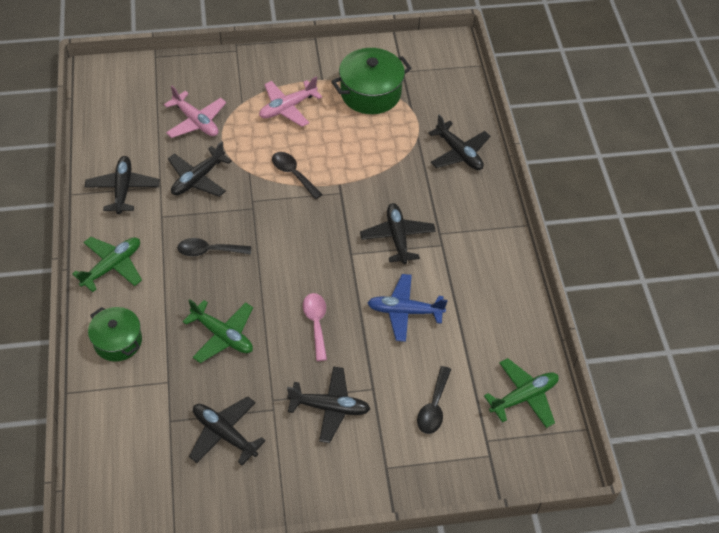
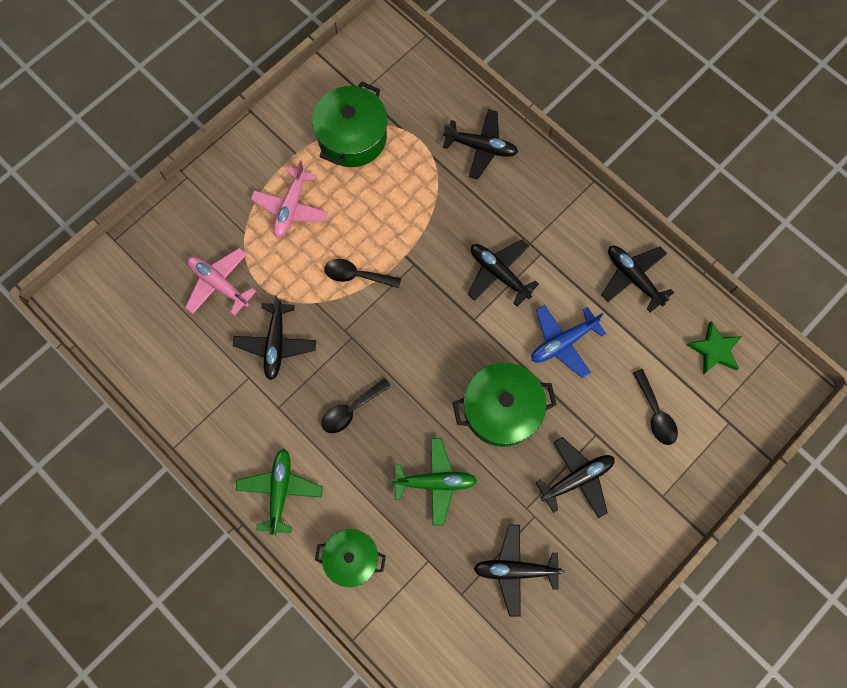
camera: 35 degrees left, 20 degrees up
(123, 189) = (217, 406): black plane -> black plane (633, 278)
(196, 121) = (219, 284): pink plane -> pink plane turned 150 degrees counterclockwise
(316, 323) = (501, 409): pink spoon -> green pot
(523, 397) = (714, 350): green plane -> green star

